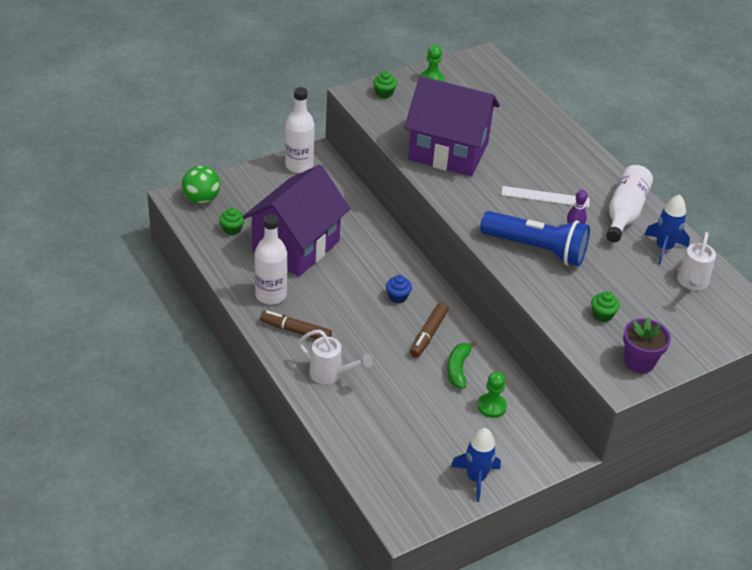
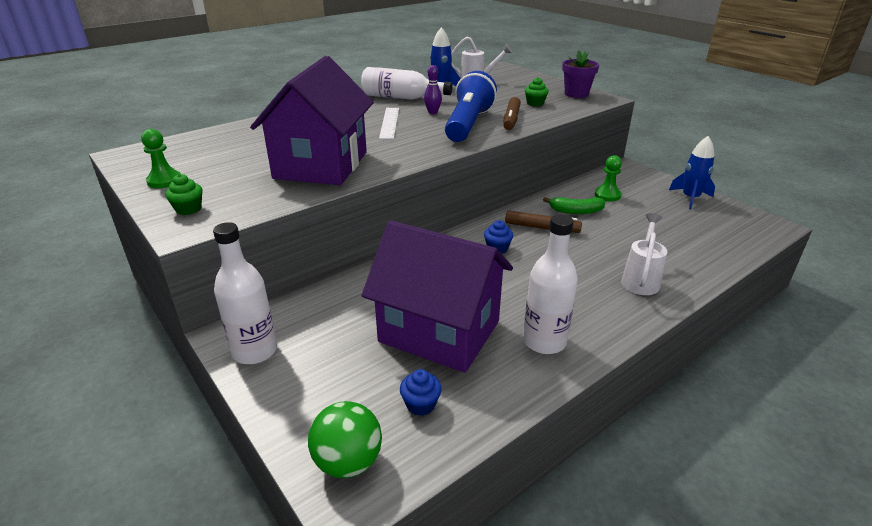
camera: 95 degrees left, 10 degrees down
(232, 229) = (421, 404): green cupcake -> blue cupcake
(295, 331) = (594, 312): brown marker -> brown marker (511, 119)

